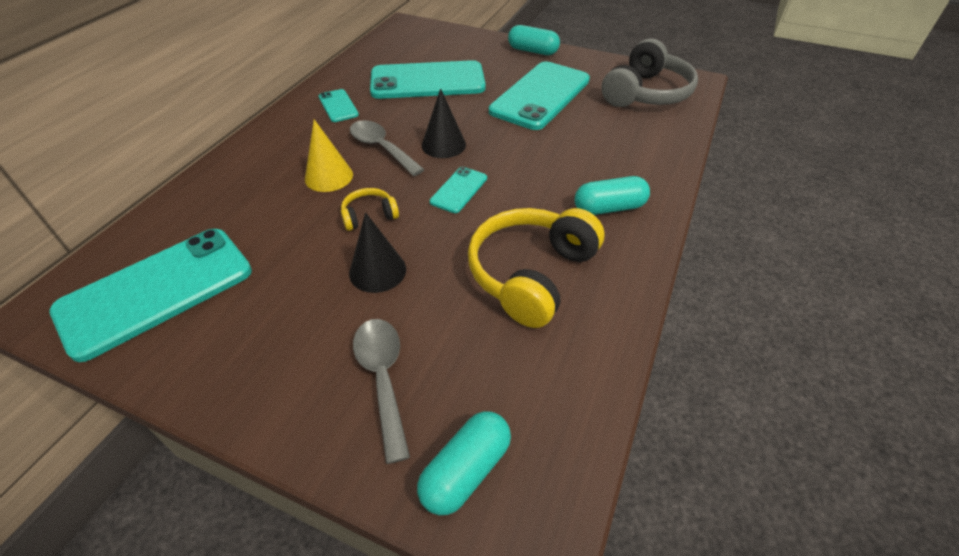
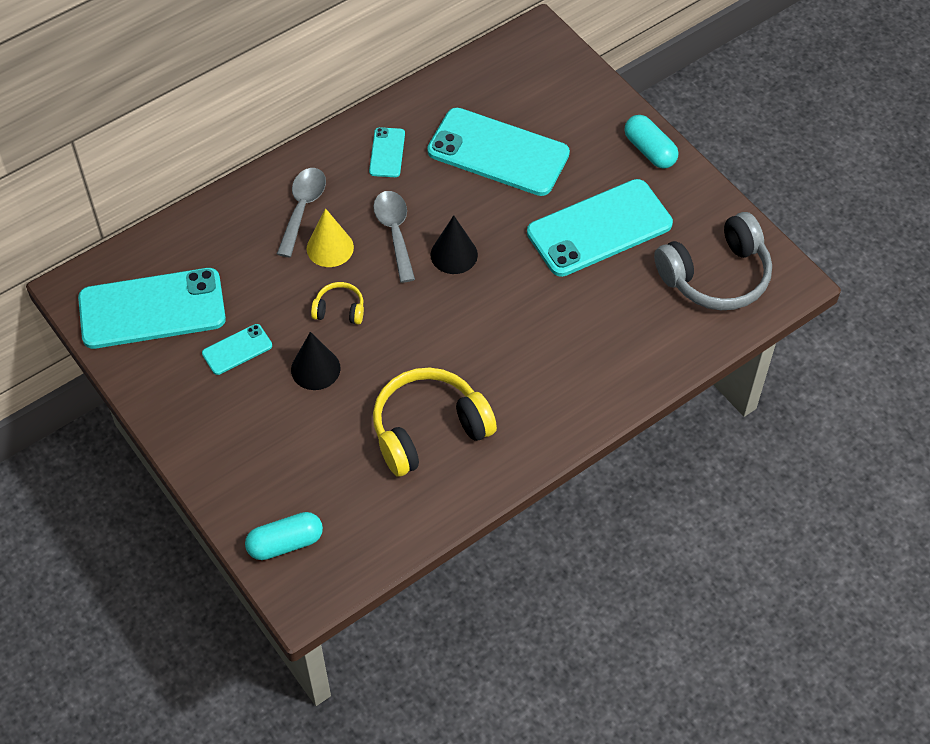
camera: 30 degrees right, 10 degrees up
(383, 378) = (270, 458): grey spoon -> grey spoon (302, 209)
(459, 190) = (431, 317): turquoise phone -> turquoise phone (237, 349)
(609, 208) = (545, 399): turquoise capsule -> none

